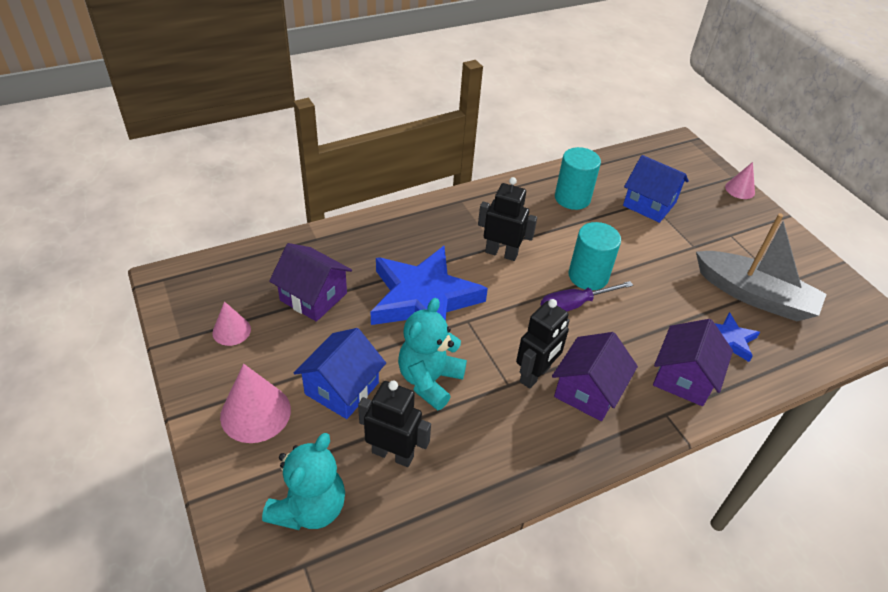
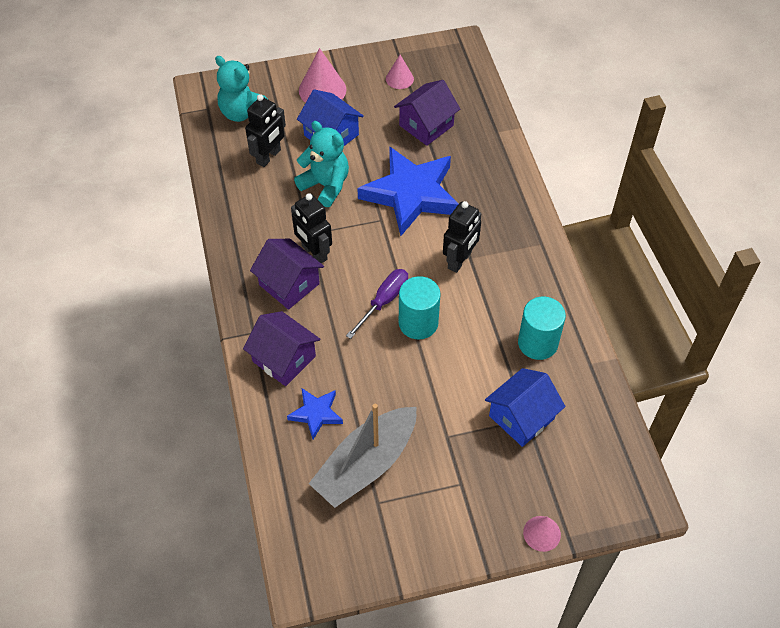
camera: 105 degrees right, 10 degrees up
(574, 305) = (384, 301): purple screwdriver -> purple screwdriver turned 45 degrees clockwise

